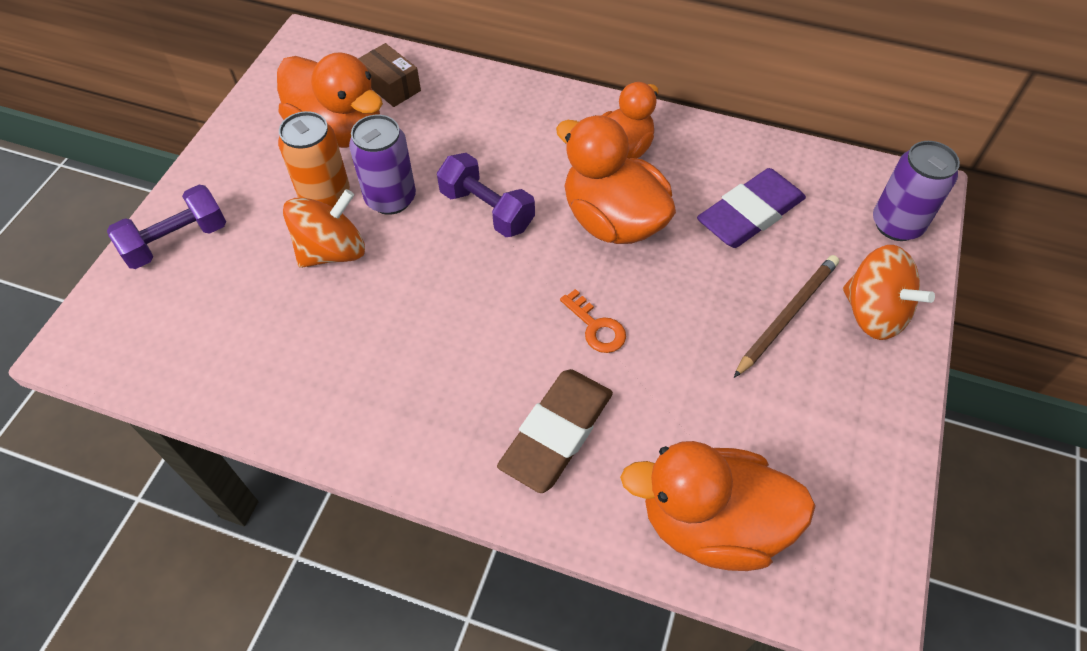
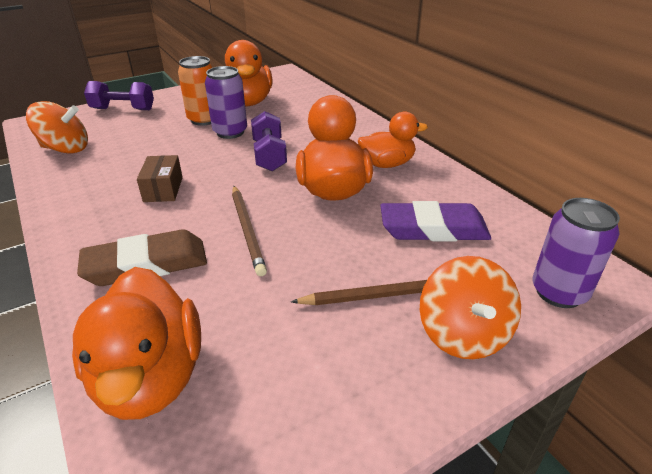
camera: 40 degrees right, 20 degrees down
(332, 251) = (173, 138): orange spinning top -> orange spinning top (66, 149)
(391, 86) = (296, 97): brown box -> brown box (163, 189)
(596, 327) = (247, 230): orange key -> brown pencil
(711, 523) = (150, 377): orange duck -> orange duck turned 150 degrees counterclockwise

